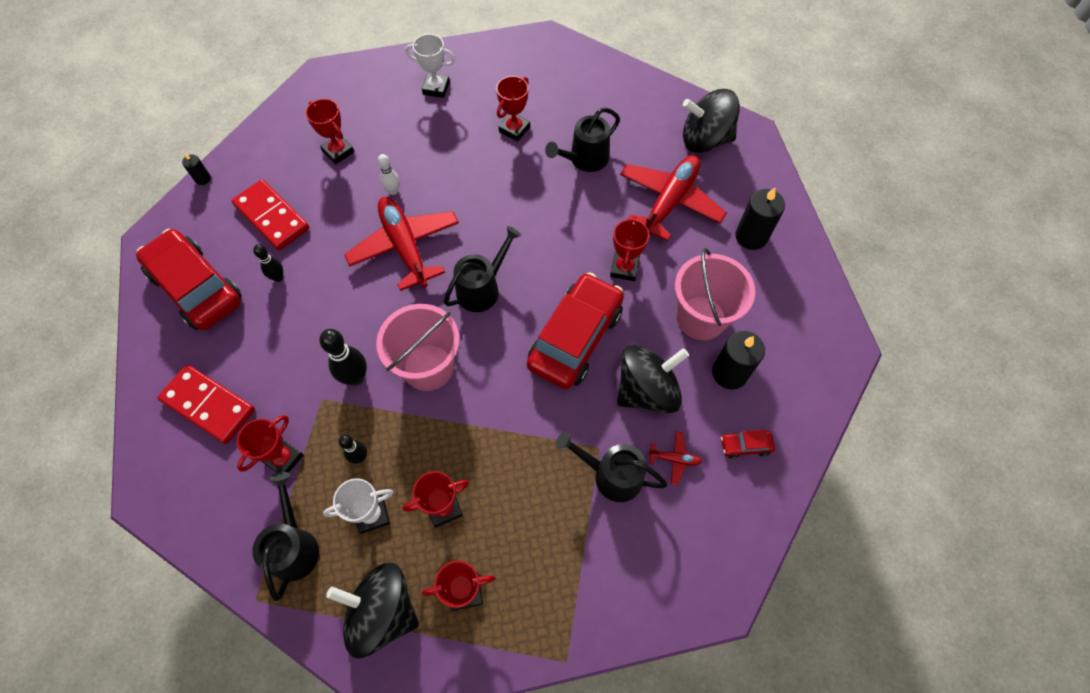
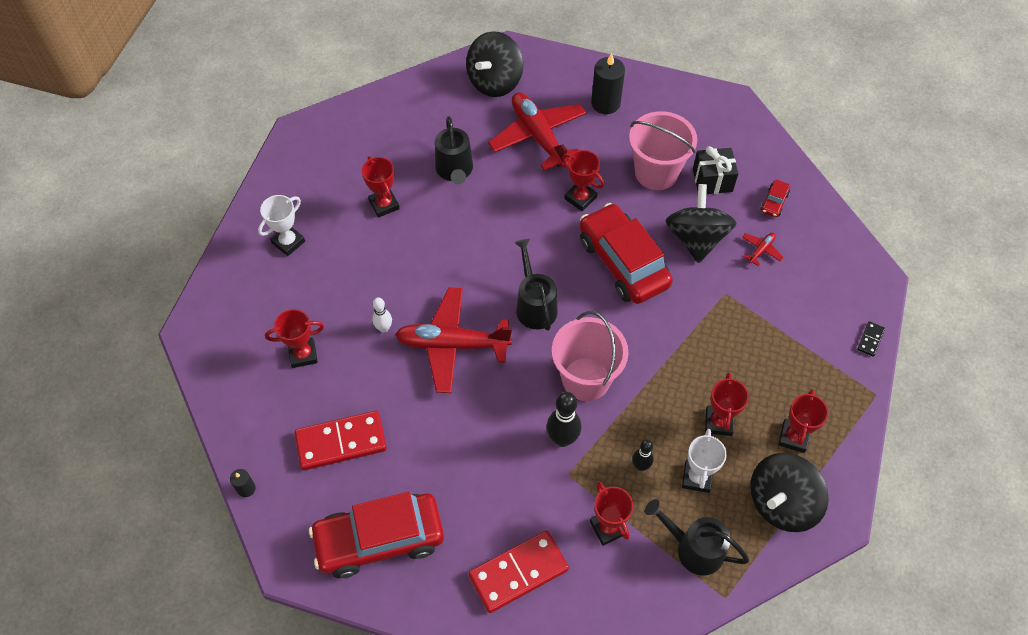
camera: 60 degrees left, 5 degrees down
(278, 277) = (416, 462): black bowling pin -> none
(611, 475) = (752, 296): black watering can -> none
(633, 625) = (870, 339): none -> black domino
(729, 373) = (712, 180): black candle -> black gift

